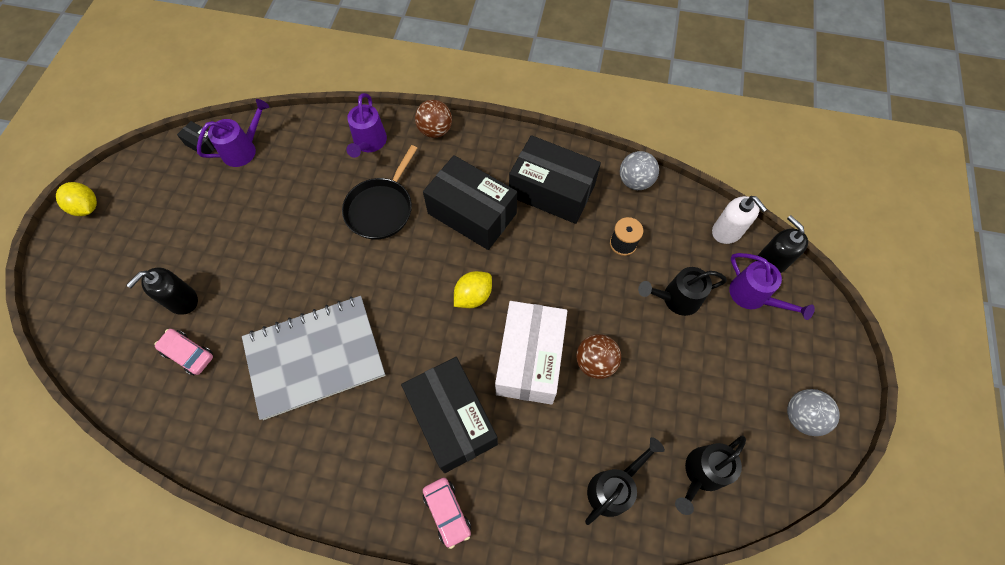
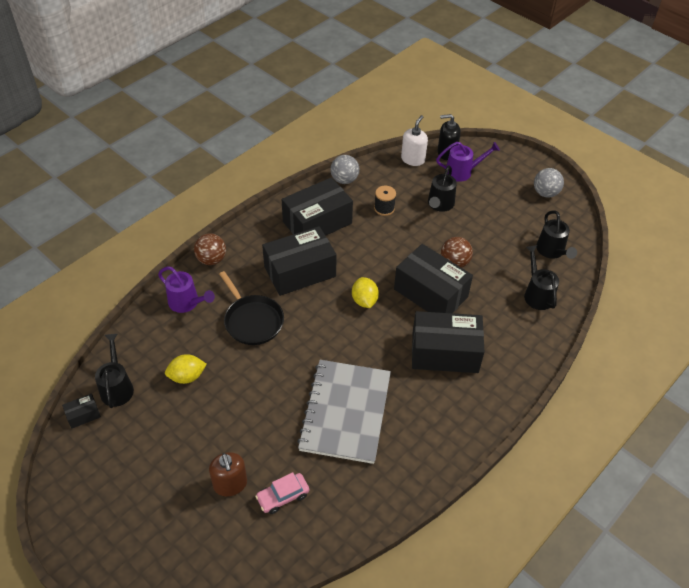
camera: 60 degrees left, 15 degrees down
(87, 207) = (71, 530): yellow lemon -> yellow lemon (187, 376)
(182, 300) = (230, 484): black soap dispenser -> brown soap dispenser
(244, 149) = (117, 387): purple watering can -> black watering can
(447, 512) = (504, 383): pink car -> none
(530, 359) = (430, 293): white box -> black box
(727, 231) = (413, 159): white soap dispenser -> white soap dispenser turned 60 degrees counterclockwise

